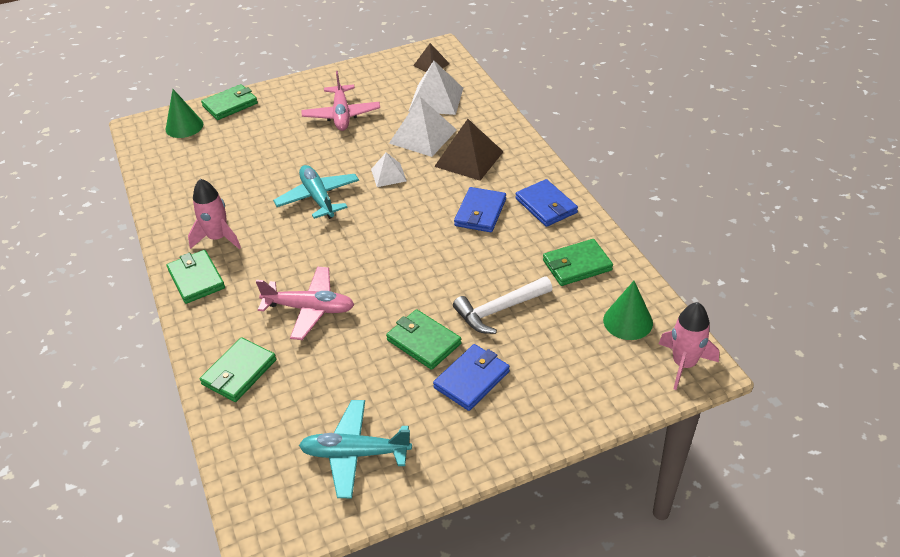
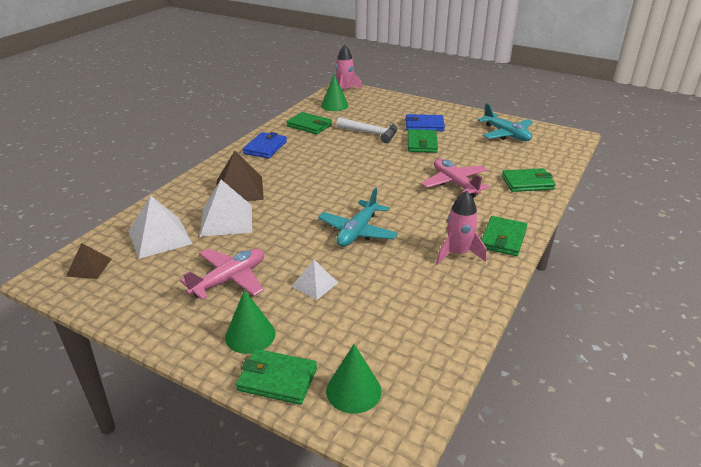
camera: 130 degrees left, 10 degrees down
(276, 107) = (250, 335): none -> green cone
(388, 175) = (294, 214): white pyramid -> white pyramid (314, 284)
(480, 212) = (297, 164): blue wallet -> none

